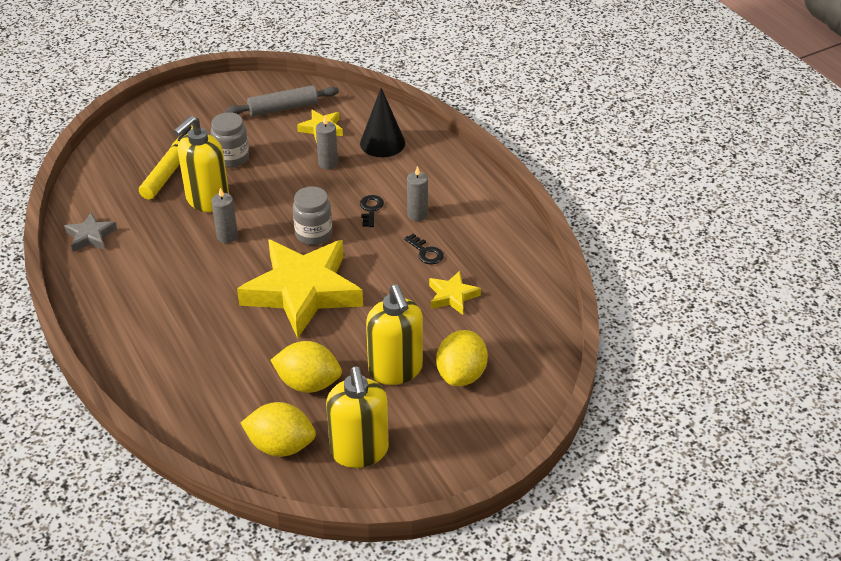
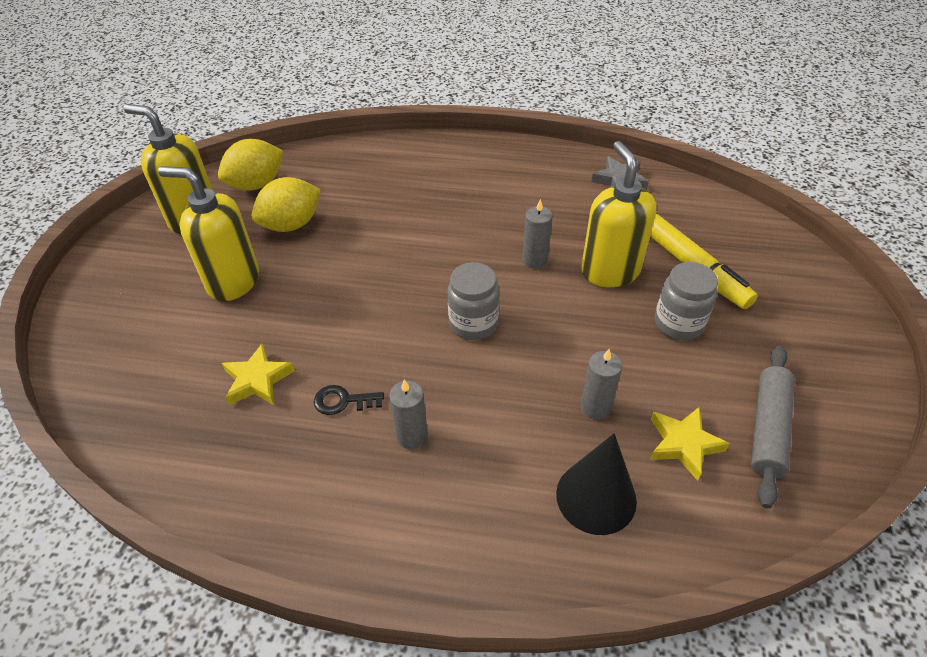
camera: 130 degrees right, 5 degrees up
(303, 291) = (399, 273): yellow star -> none
(371, 209) = (466, 397): black key -> none
(461, 374) = (168, 321): yellow lemon -> none

